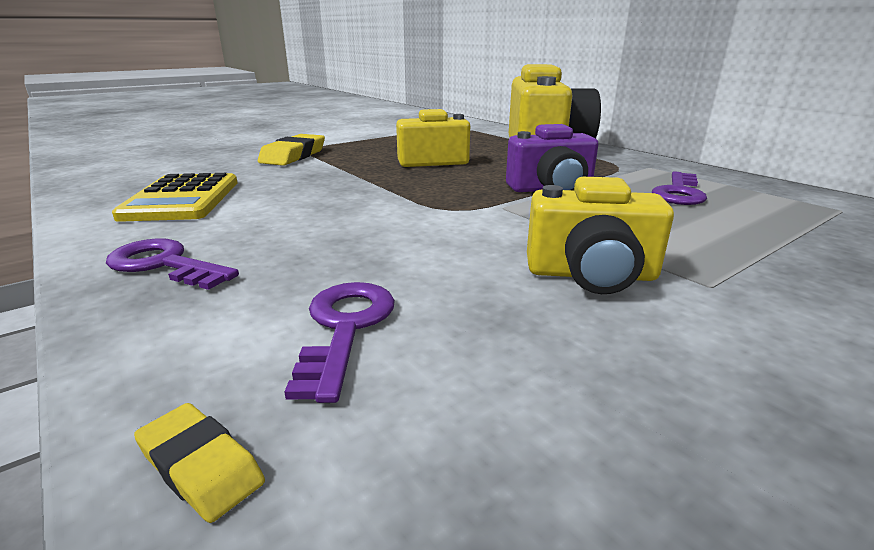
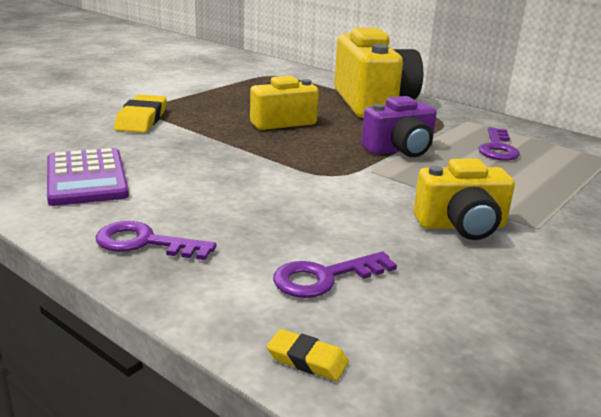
camera: 15 degrees left, 0 degrees up
(182, 199) = (86, 178): yellow calculator -> purple calculator
(345, 327) = (324, 278): purple key -> purple key turned 105 degrees counterclockwise

